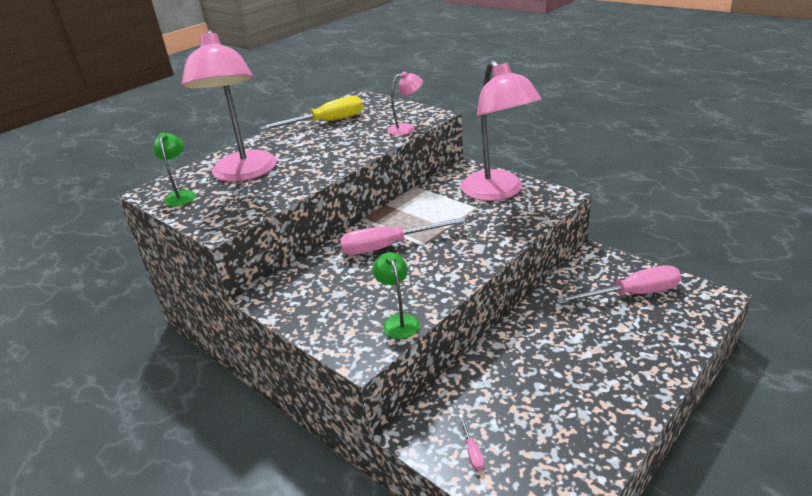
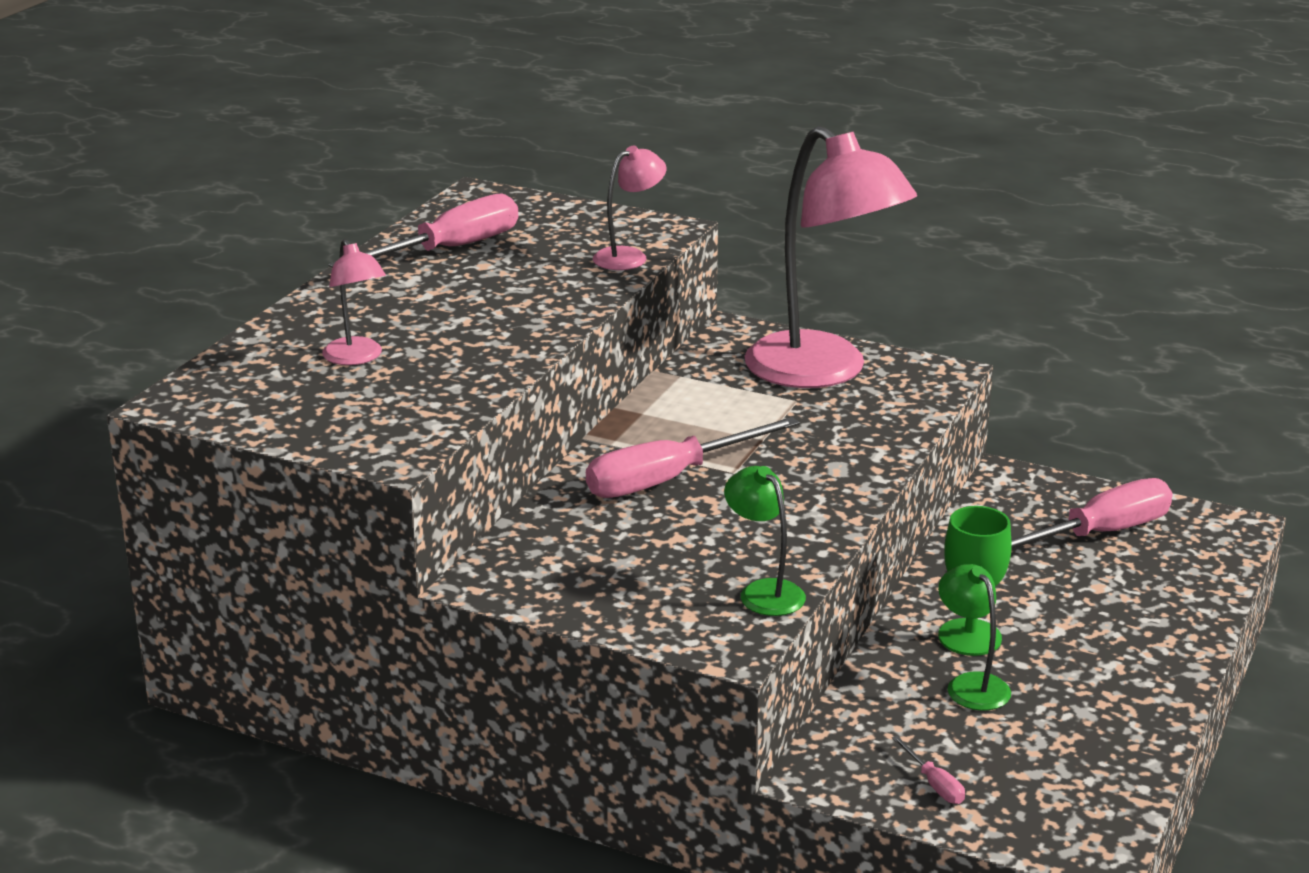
camera: 20 degrees left, 5 degrees down
(181, 195) = (257, 406): green lamp -> green lamp (971, 684)
(244, 173) = (357, 358): pink lamp -> pink lamp, size x0.45
(326, 122) = (448, 250): yellow screwdriver -> pink screwdriver
(534, 352) = (969, 637): none -> green goblet

